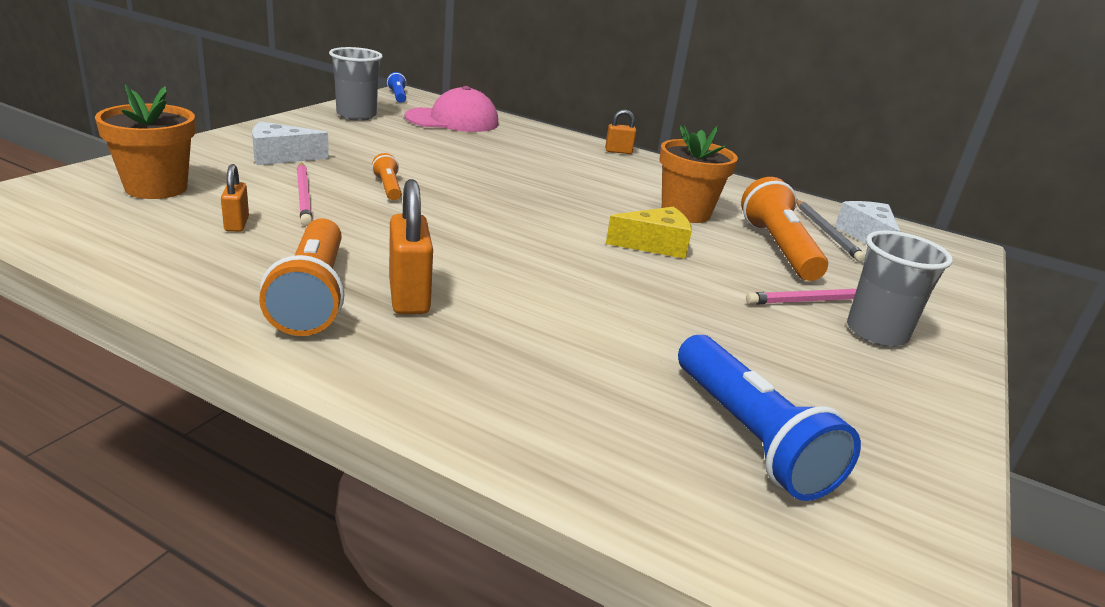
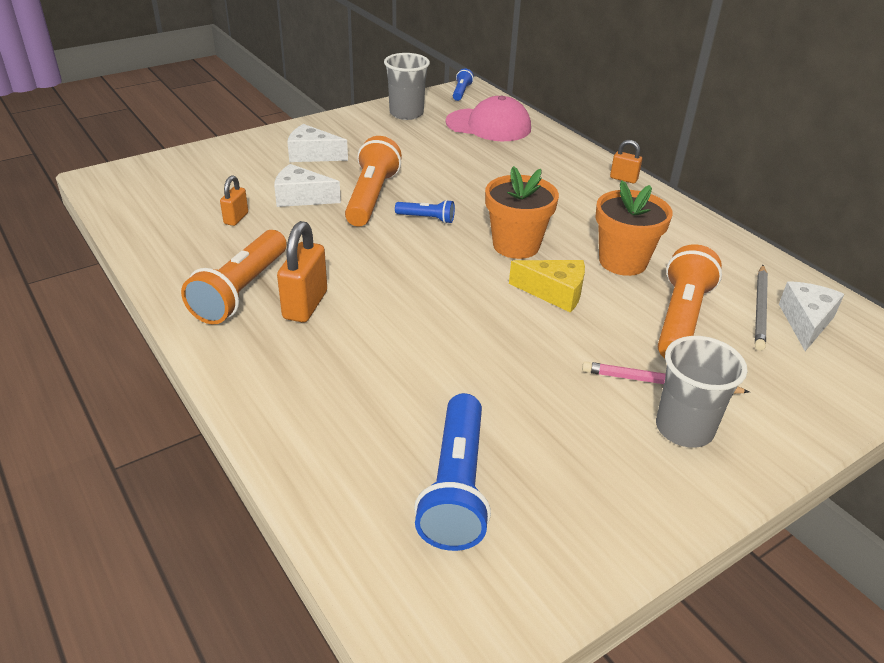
camera: 30 degrees right, 10 degrees up
(156, 188) = (206, 177): orange flower pot -> orange flower pot (516, 245)
(304, 196) = (301, 197): pink pencil -> white cheese
(388, 188) = (371, 197): orange flashlight -> orange flashlight, size x2.01
(467, 200) = (427, 218): none -> blue flashlight

